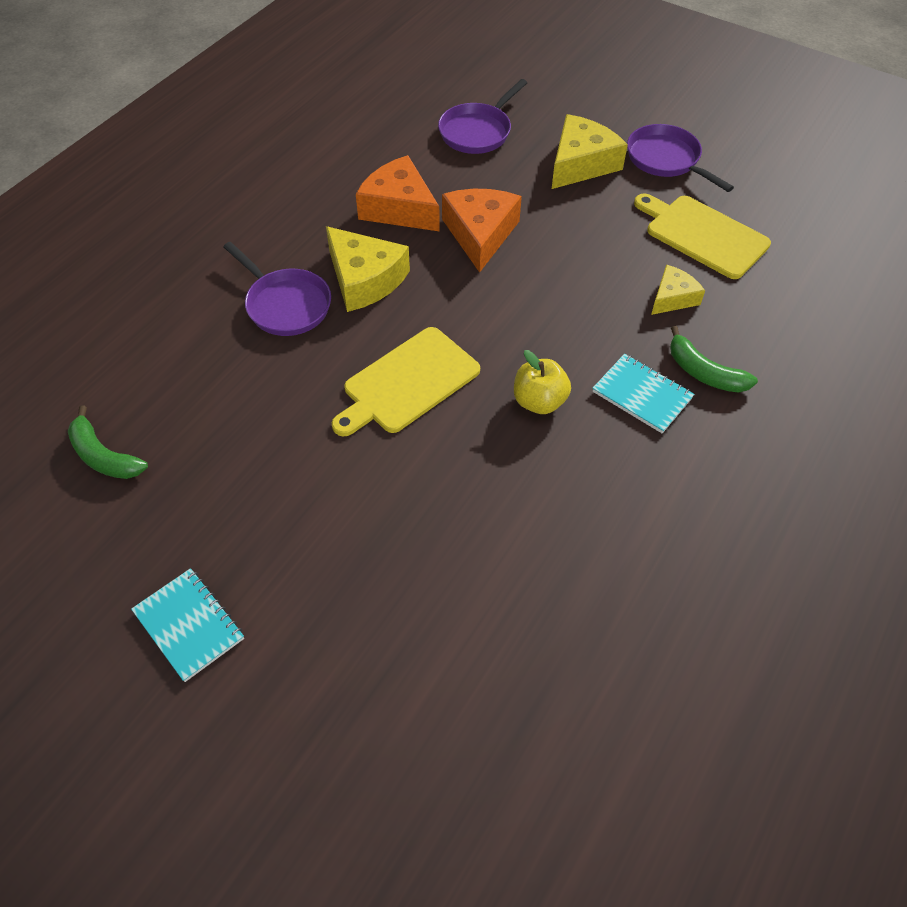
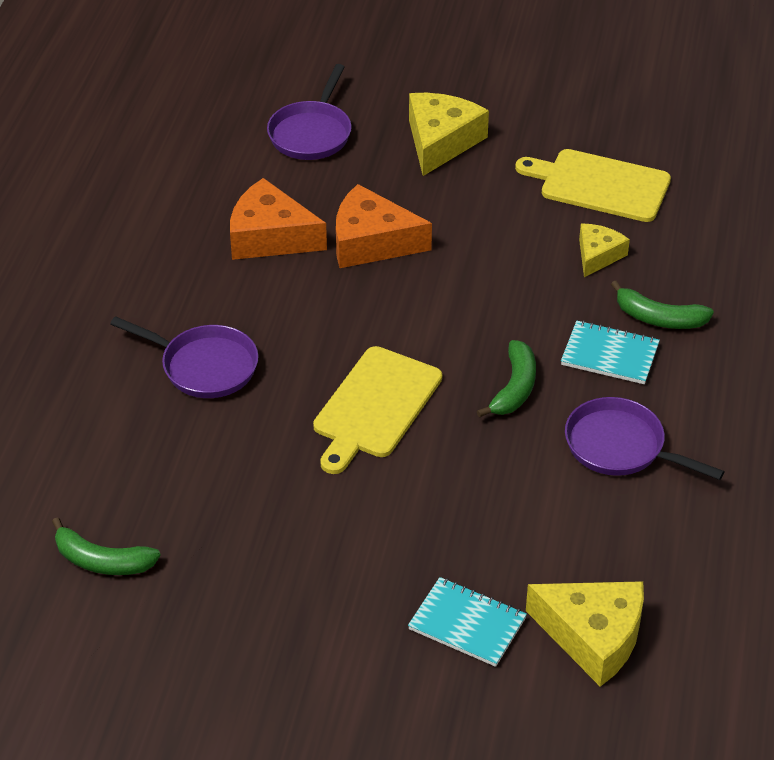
camera: 20 degrees left, 10 degrees down
(189, 625) = (284, 677): turquoise notebook -> turquoise notebook (467, 624)
(364, 279) = (274, 319): yellow cheese -> yellow cheese (593, 636)
(480, 234) = (372, 242): orange cheese -> orange cheese turned 60 degrees counterclockwise
(539, 401) = (514, 388): yellow apple -> green banana
(666, 160) = (528, 116): purple pan -> purple pan (620, 447)

